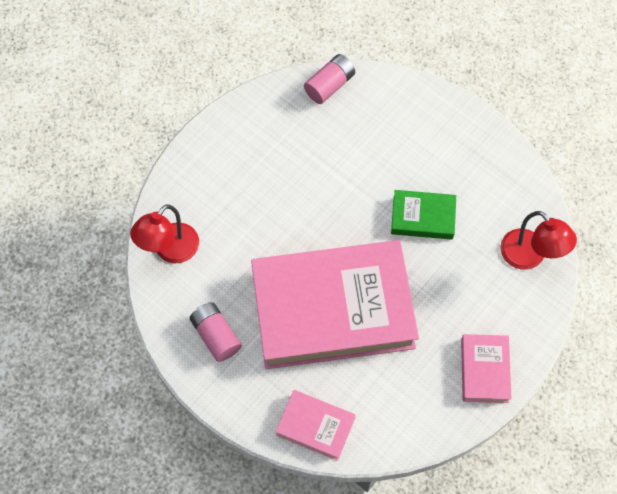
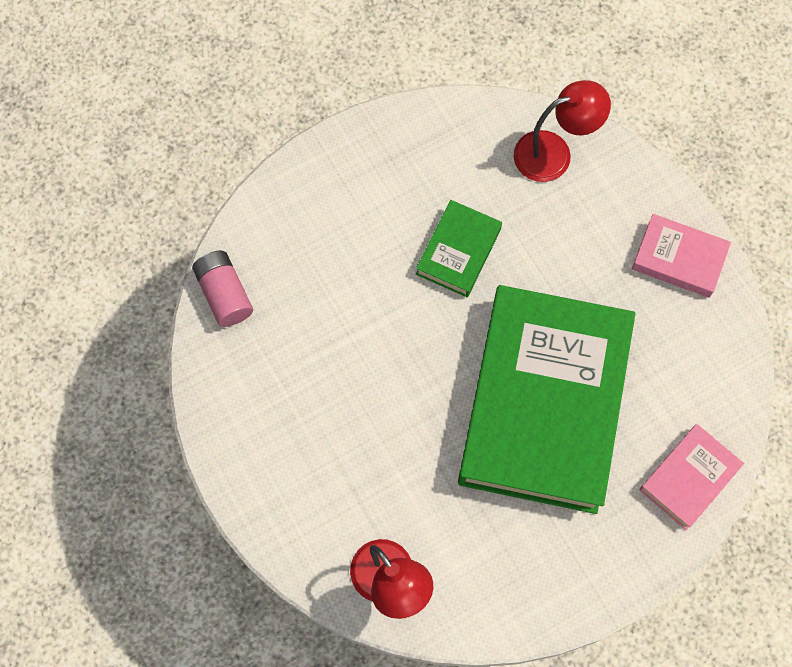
camera: 70 degrees left, 5 degrees up
(216, 335) = (531, 561): pink battery -> none
(333, 309) = (544, 404): pink book -> green book

